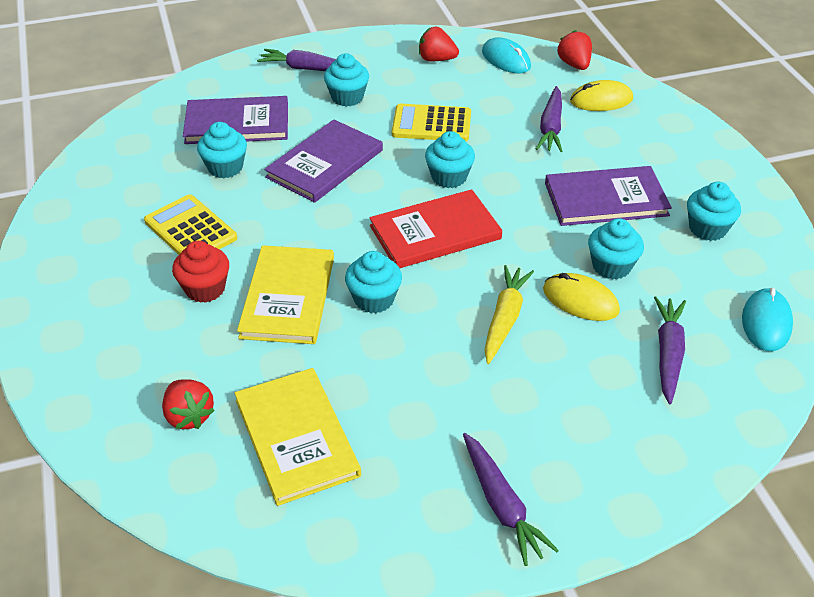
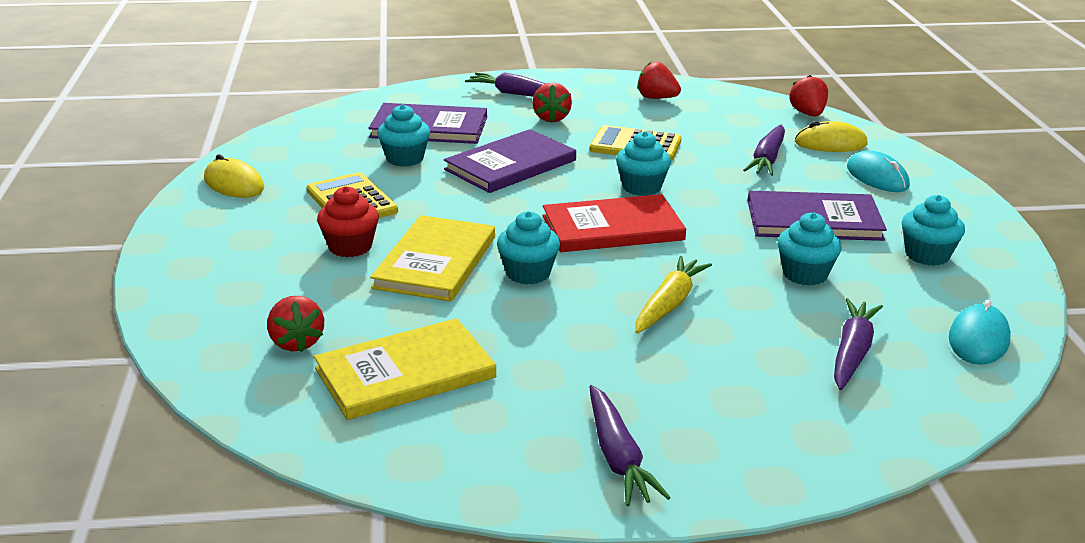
camera: 10 degrees right, 15 degrees down
(296, 437) = (405, 373): yellow book -> yellow book turned 75 degrees clockwise
(347, 97) = (551, 118): turquoise cupcake -> red strawberry
(506, 59) = (732, 104): turquoise mouse -> turquoise mouse (877, 177)
(580, 300) = (761, 298): yellow mouse -> yellow mouse (234, 184)

